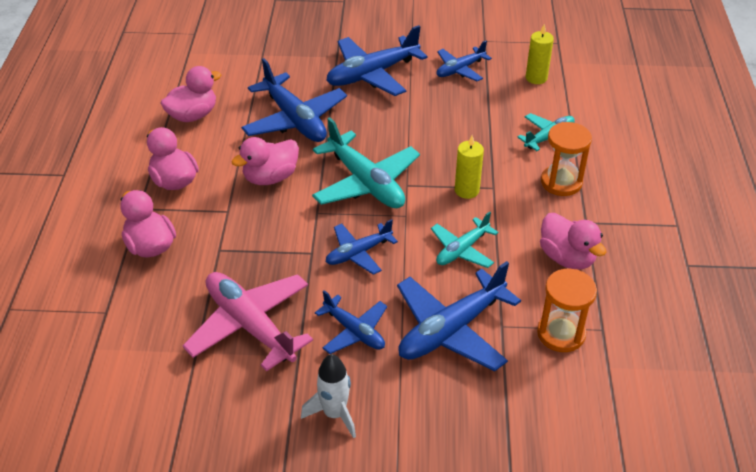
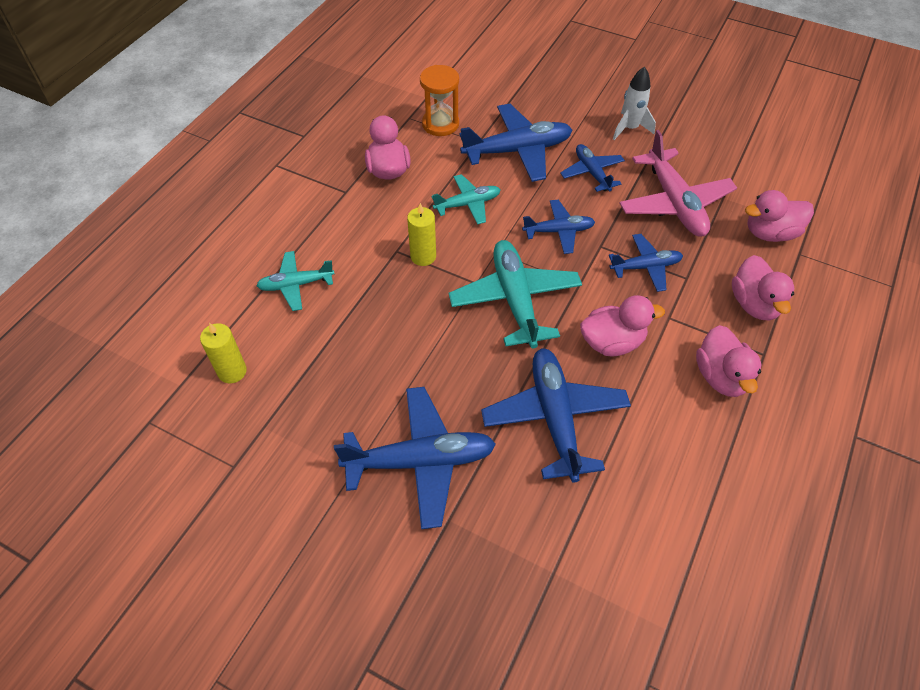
camera: 155 degrees left, 10 degrees up
(193, 115) = (682, 477): pink duck -> pink duck (770, 233)
(460, 69) = (307, 423): blue plane -> blue plane (645, 267)
(561, 182) = (331, 233): orange hourglass -> none

